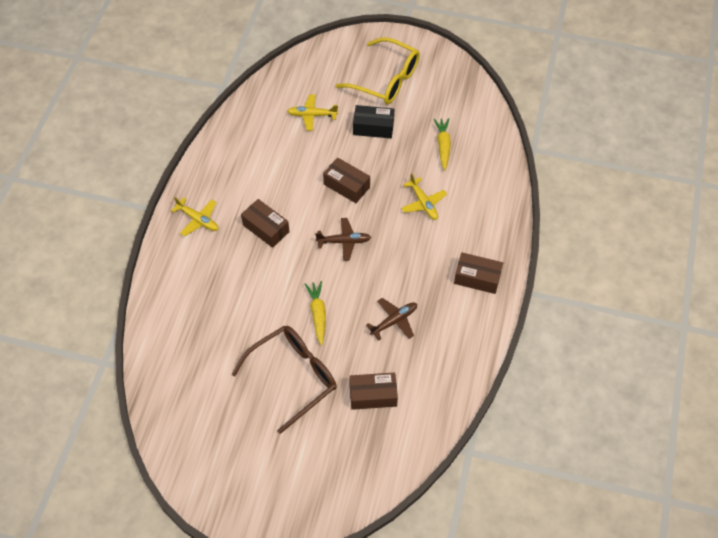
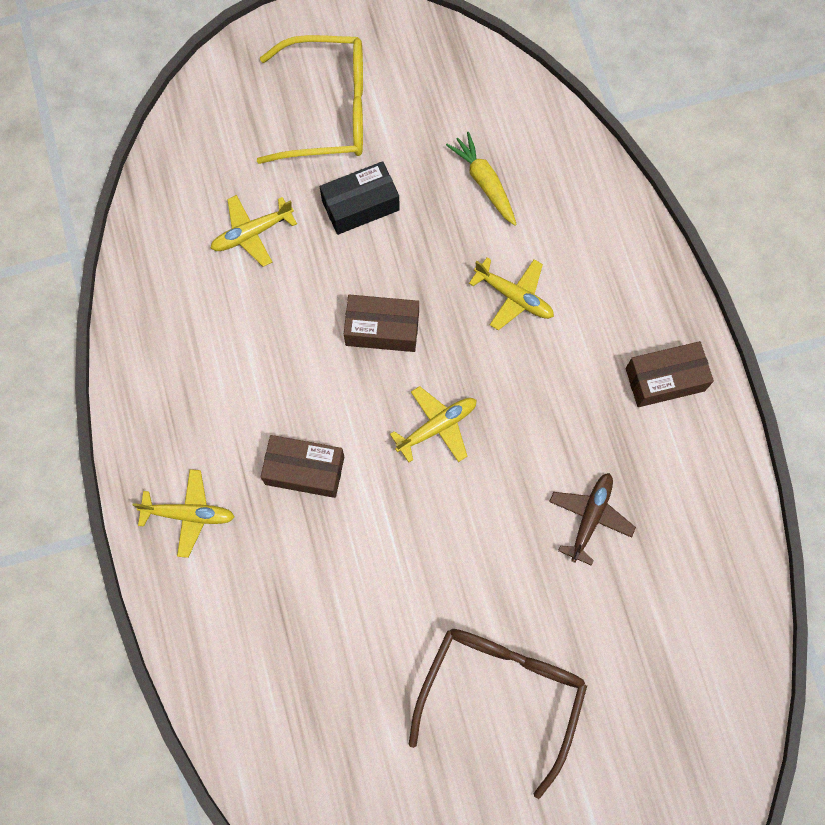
camera: 30 degrees left, 15 degrees up
(318, 314) = (473, 570): yellow carrot -> none
(344, 241) = (437, 427): brown plane -> yellow plane
(373, 395) = (632, 655): brown box -> none

